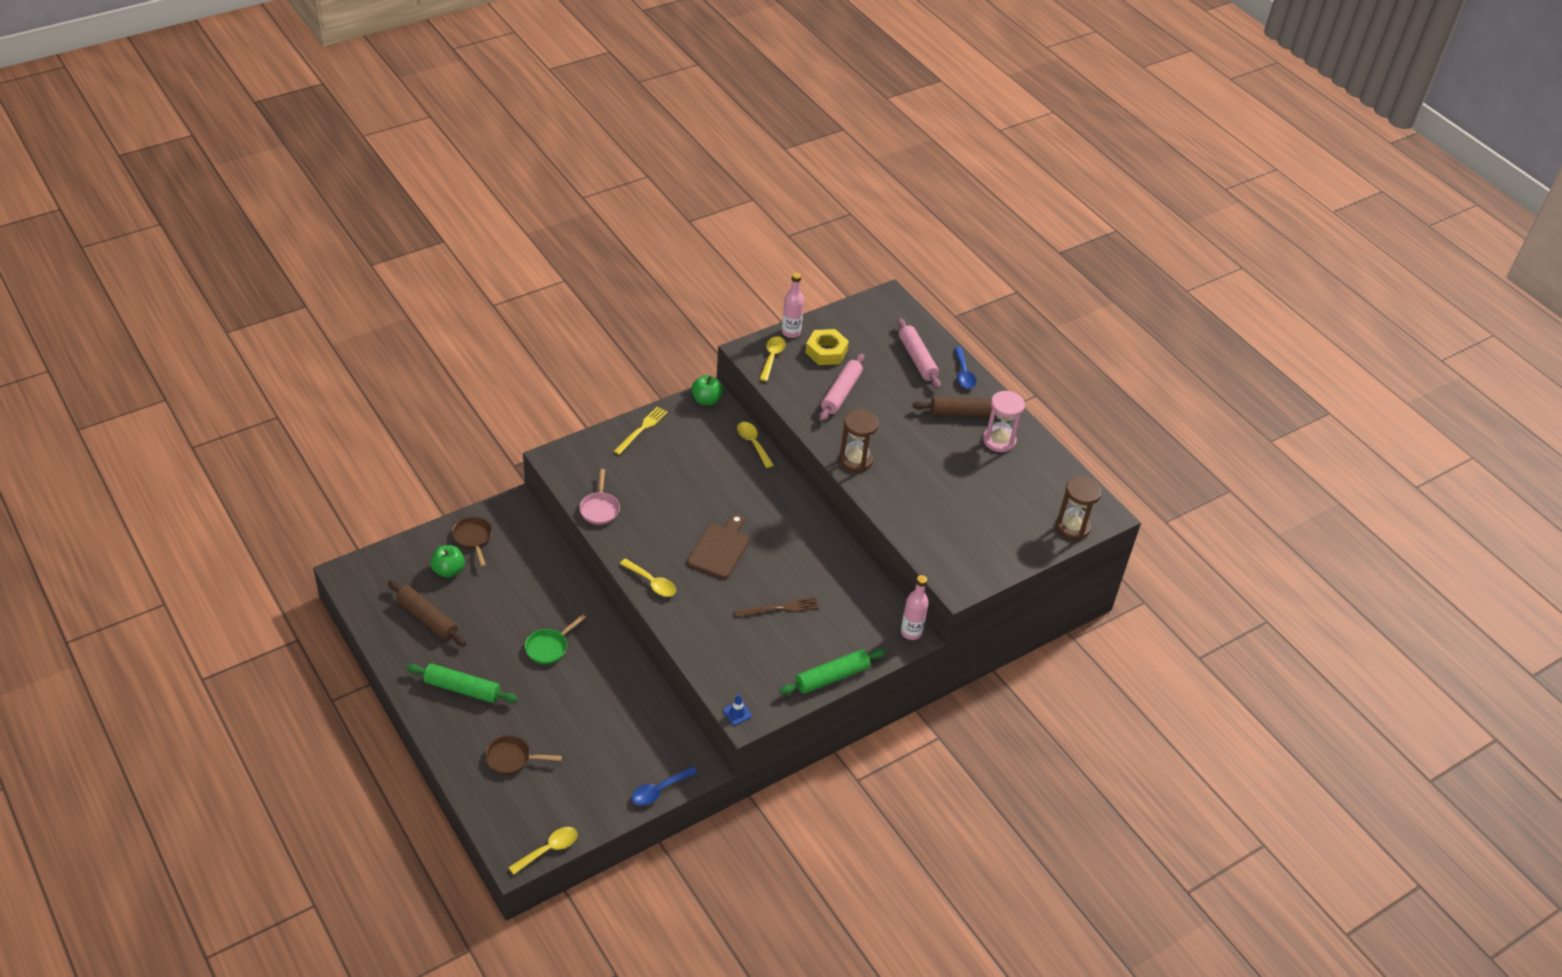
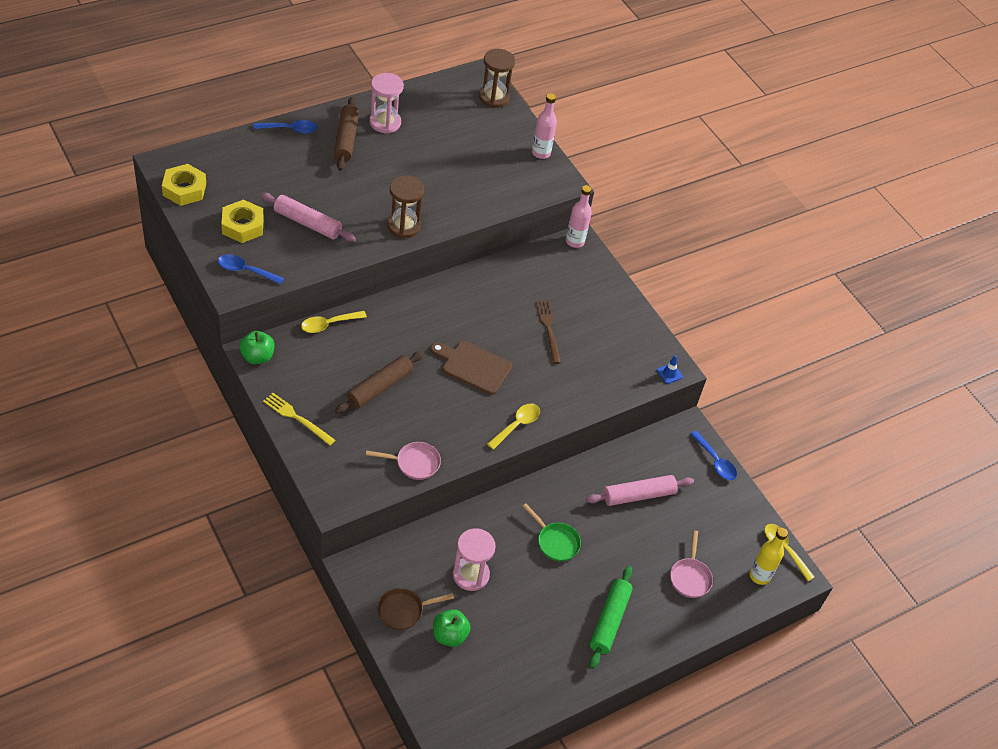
camera: 90 degrees left, 5 degrees up
(427, 618) = (517, 655): brown rolling pin -> brown rolling pin (379, 387)
(511, 584) = (470, 575): none -> pink hourglass
(512, 758) = (690, 577): brown pan -> pink pan
(515, 822) = (759, 575): none -> yellow bottle
(772, 357) = (245, 271): yellow spoon -> blue spoon
(791, 332) = (207, 250): pink bottle -> pink bottle (541, 153)
(832, 677) = (626, 302): green rolling pin -> none
(861, 312) = (184, 189): none -> yellow nut
(917, 359) = (264, 158): pink rolling pin -> pink rolling pin (638, 495)

